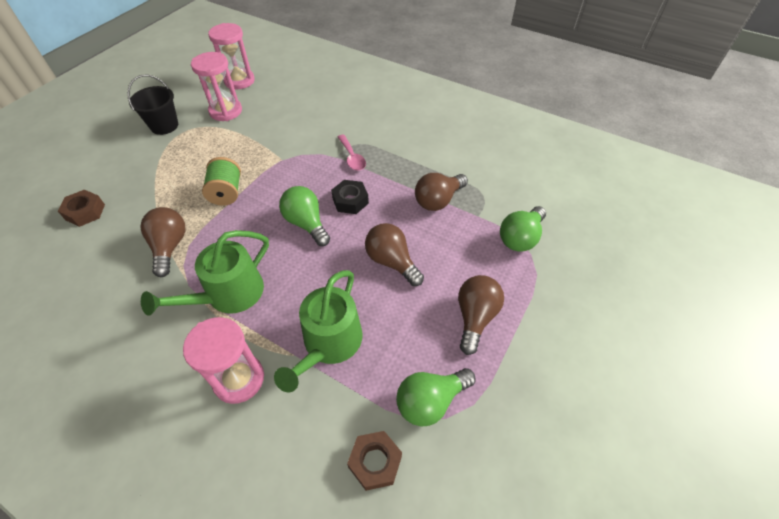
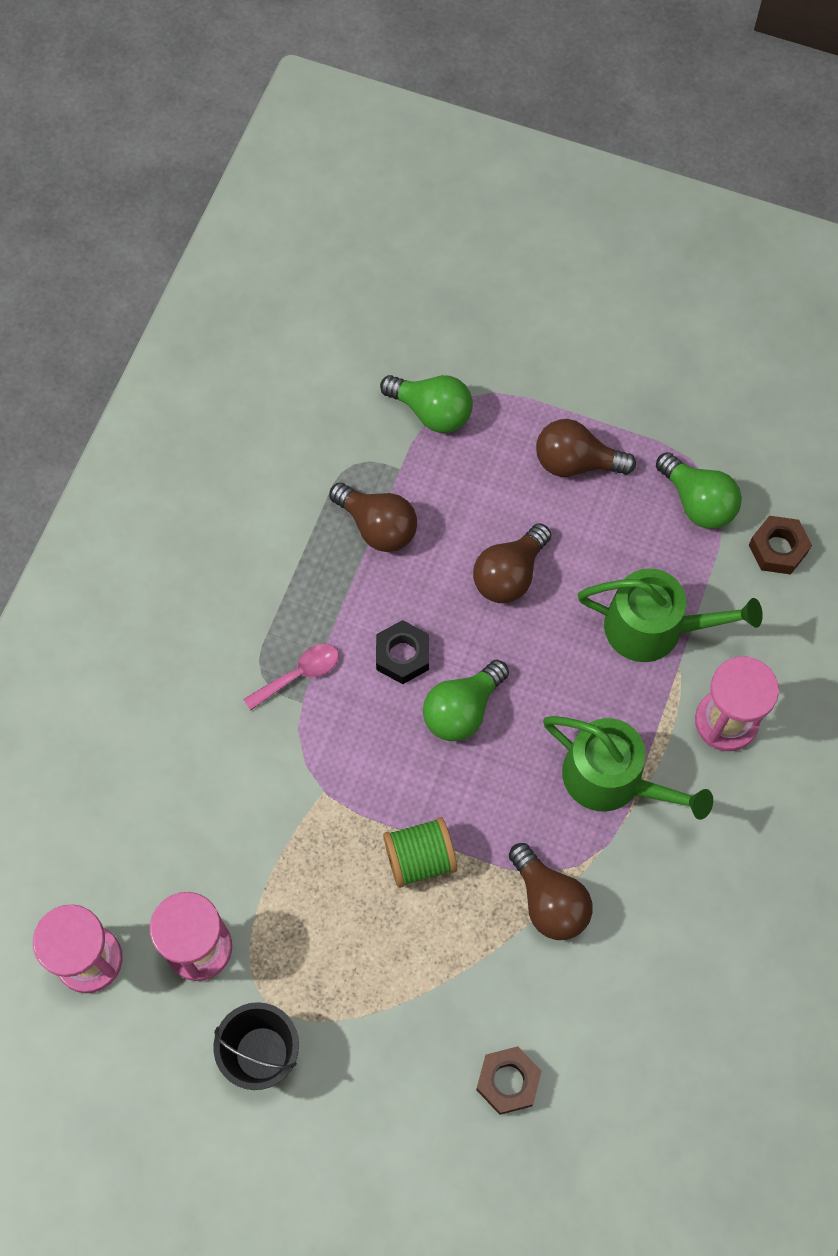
camera: 100 degrees left, 15 degrees up
(170, 247) = (549, 901): brown light bulb -> brown light bulb turned 105 degrees counterclockwise

